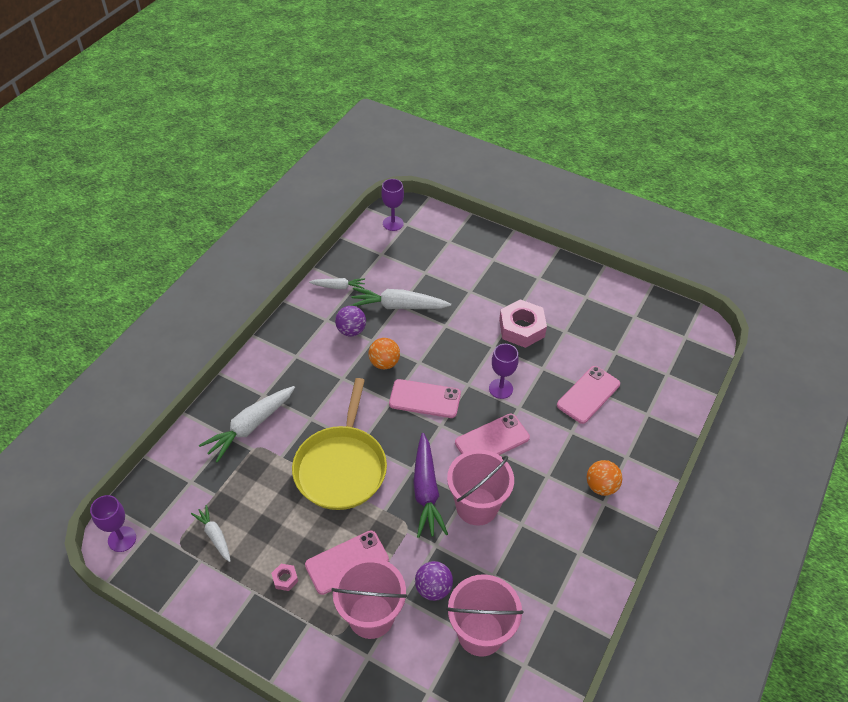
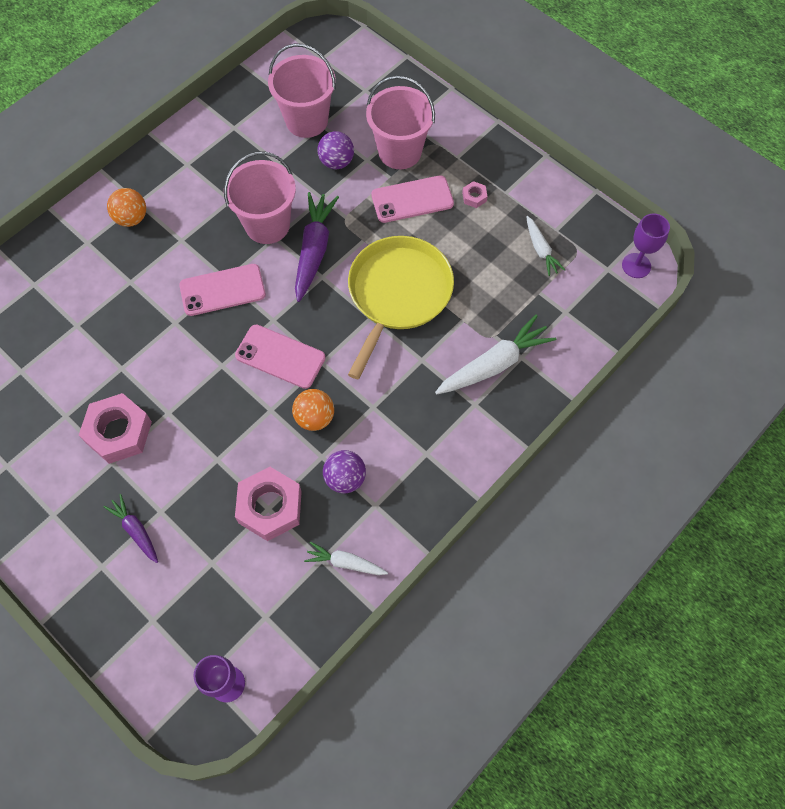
camera: 165 degrees left, 15 degrees up
(398, 306) = (270, 507): white carrot -> pink nut
(481, 279) = (135, 530): none -> purple carrot
(500, 388) = (185, 351): purple goblet -> none
(588, 395) = (86, 321): pink phone -> none

